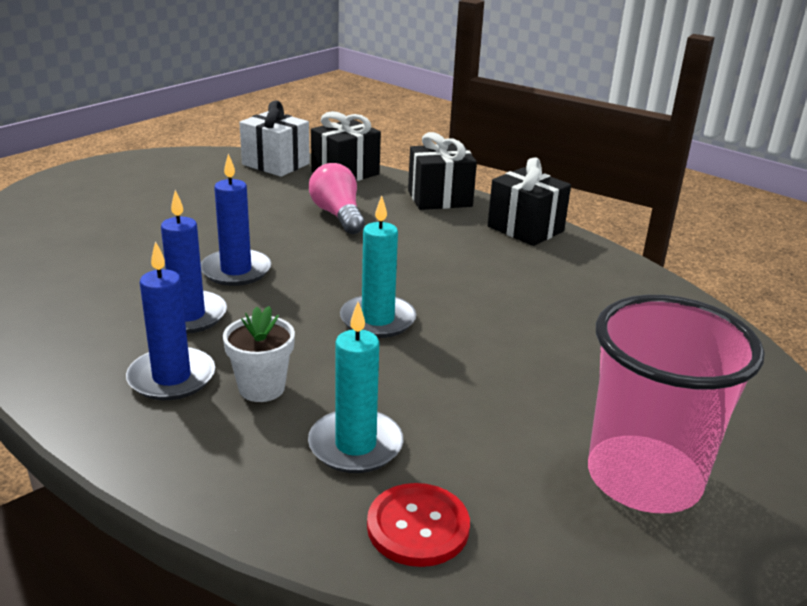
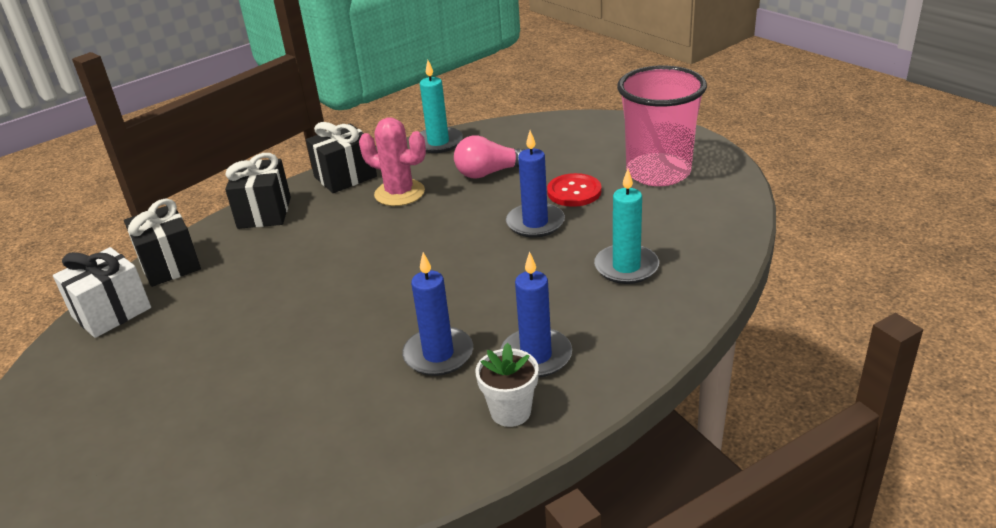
camera: 75 degrees left, 5 degrees up
(236, 271) = (362, 330): blue candle -> blue candle (535, 223)
(261, 388) = (556, 308): white flower pot -> white flower pot (510, 412)
(338, 215) = (270, 270): pink light bulb -> pink light bulb (490, 173)
(377, 320) = (471, 253): turquoise candle -> turquoise candle (438, 142)
(418, 527) = (701, 247): red button -> red button (574, 192)
(500, 263) = (399, 193): none -> pink cactus

